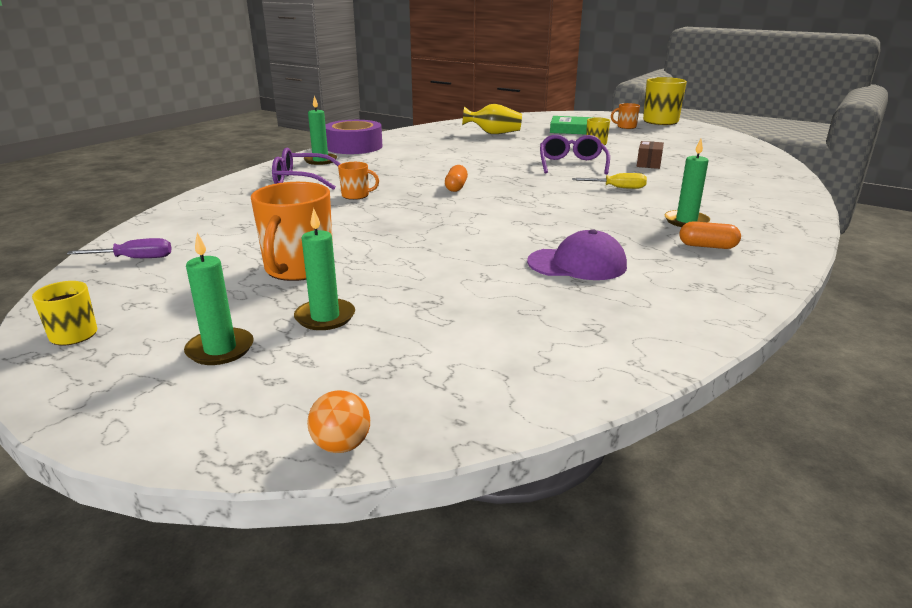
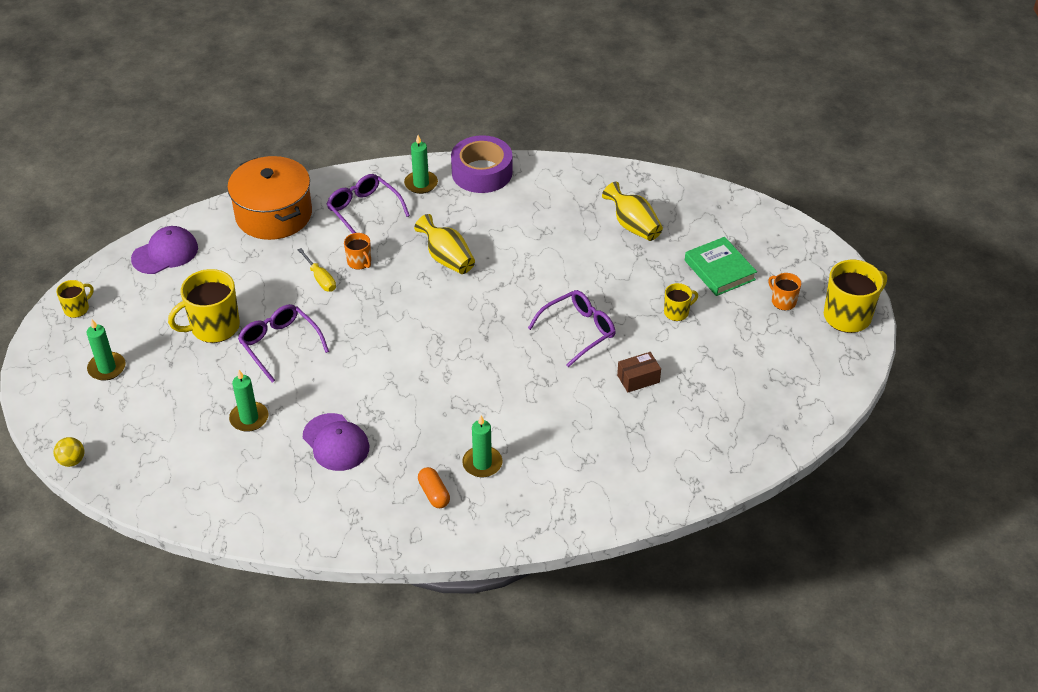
camera: 50 degrees right, 20 degrees up
(136, 259) = (165, 253): purple screwdriver -> purple cap
(220, 205) = (273, 214): none -> orange pot
(298, 268) = (214, 327): orange mug -> yellow mug
(325, 317) = (168, 380): green candle -> green candle (249, 418)
(341, 445) = (72, 461): orange ball -> yellow ball
(391, 248) = (279, 345): none -> purple glasses
(418, 173) = (447, 258): none -> yellow vase
(456, 187) = (435, 300): orange capsule -> none
(618, 188) = (533, 391): yellow screwdriver -> yellow screwdriver (320, 279)

